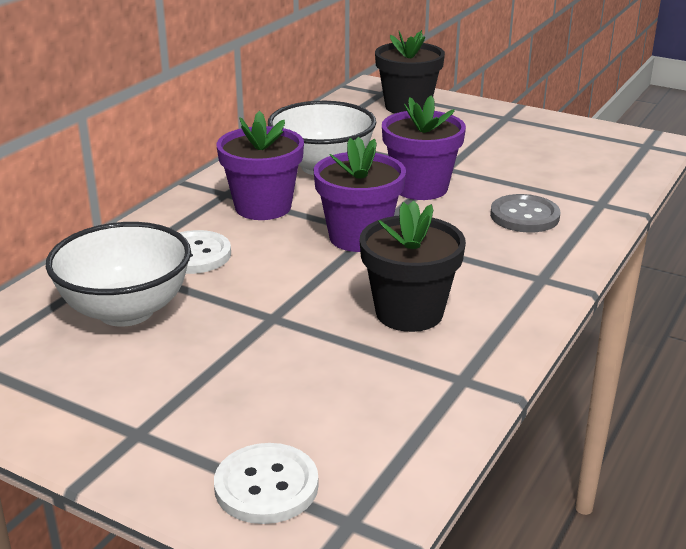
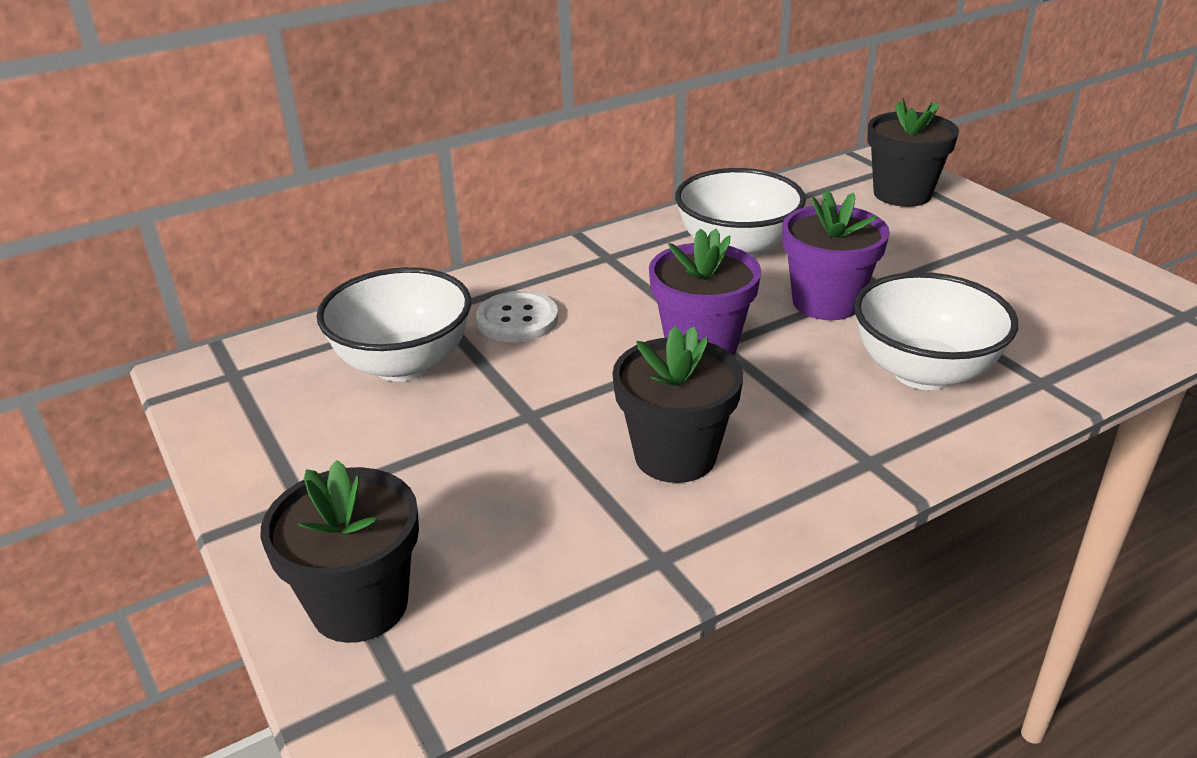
camera: 30 degrees right, 5 degrees up
(263, 207) = (632, 282): purple flower pot -> none
(266, 486) = (360, 605): white button -> black flower pot
(524, 216) = (923, 372): grey button -> white bowl

